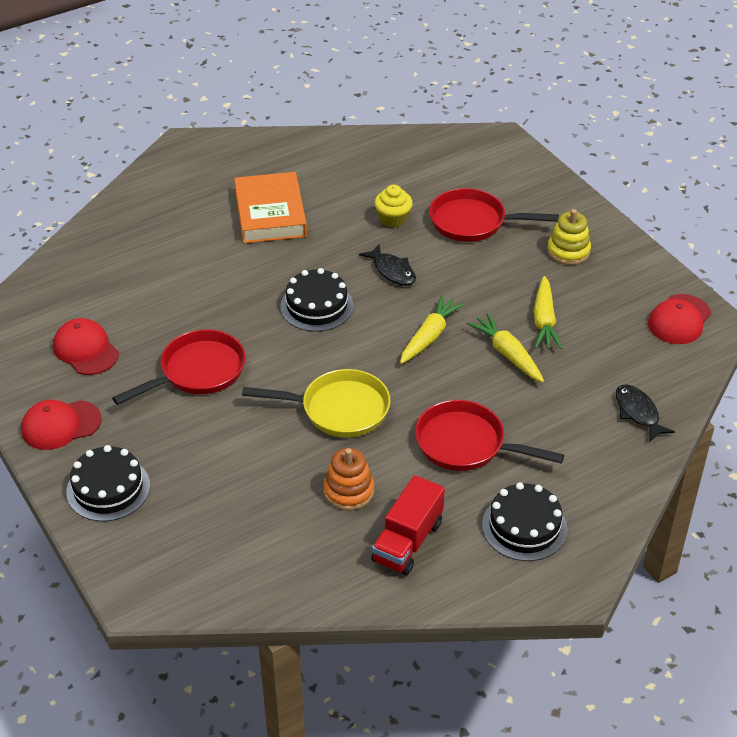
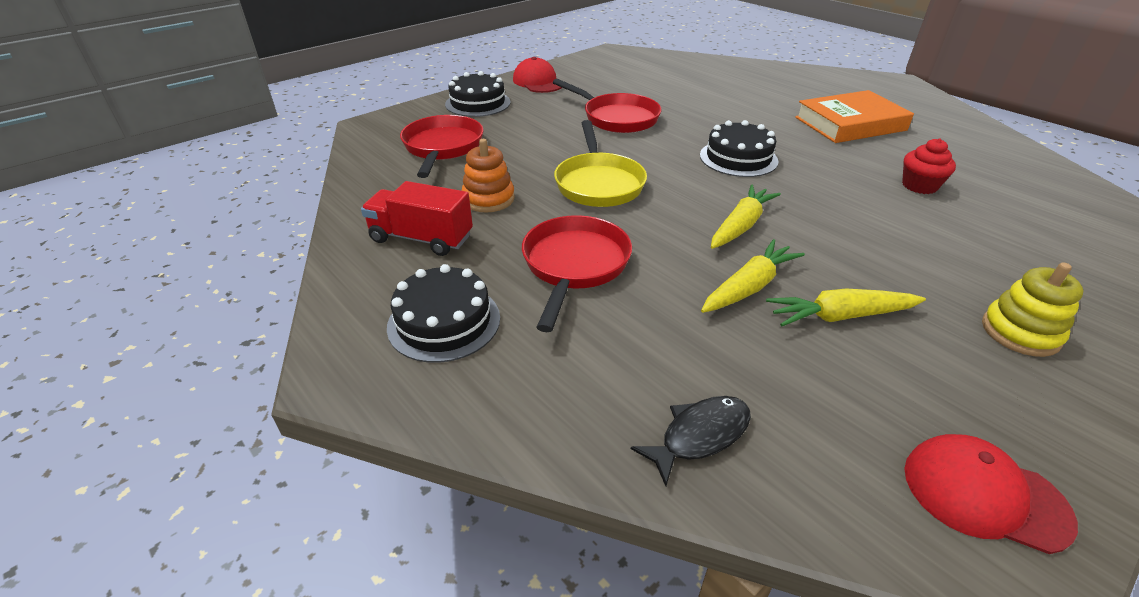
camera: 80 degrees right, 5 degrees down
(86, 350) = (619, 79): red cap -> none
(392, 271) = (830, 193): black fish -> none
(393, 219) = (919, 186): yellow cupcake -> red cupcake
(429, 336) = (740, 226): yellow carrot -> yellow carrot turned 75 degrees counterclockwise
(473, 222) = (981, 240): red pan -> red pan (442, 148)

